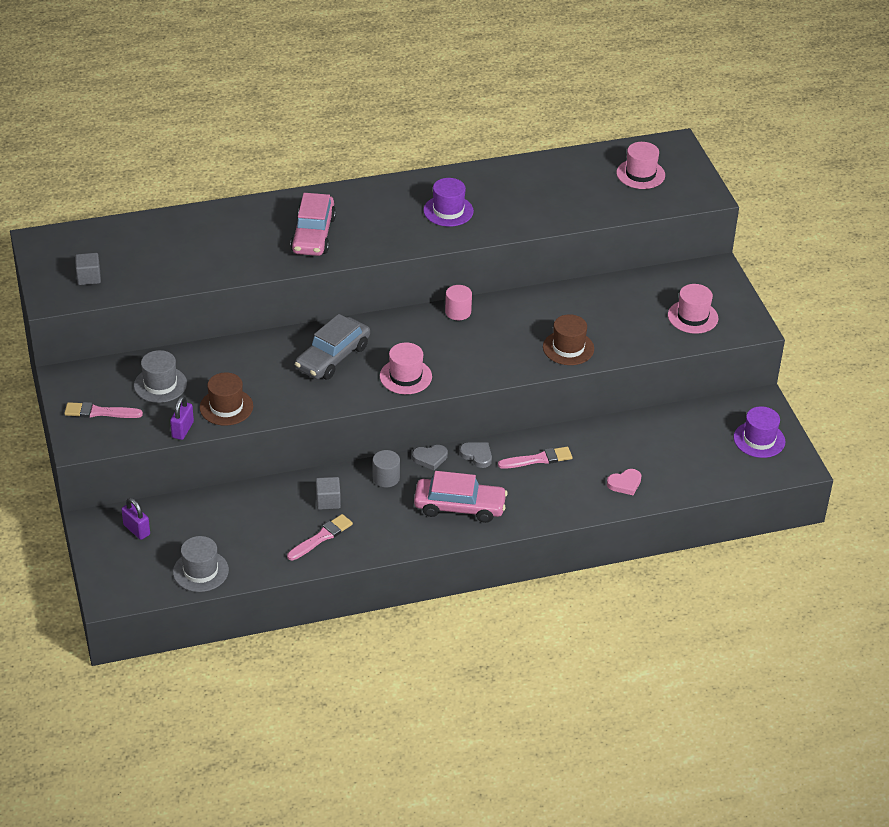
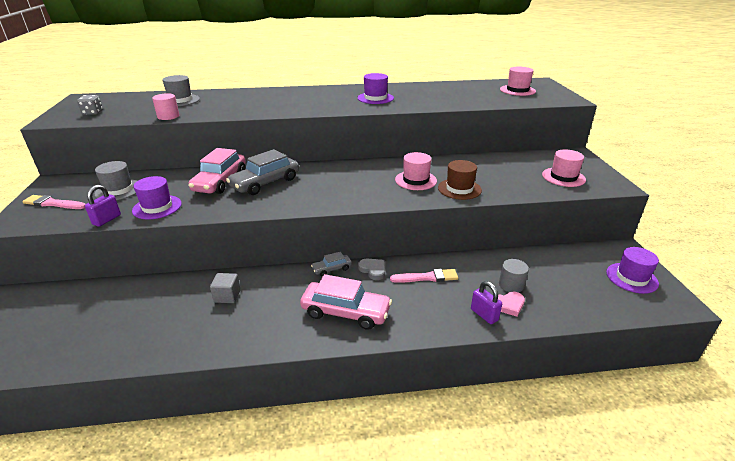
camera: 10 degrees right, 10 degrees down
(89, 277) = (93, 113): grey cube -> grey dice
(136, 530) = (43, 305): purple padlock -> purple padlock (484, 315)
(200, 571) = (65, 351): grey hat -> grey hat (180, 100)
(226, 407) = (157, 207): brown hat -> purple hat
(313, 235) = (272, 103): pink car -> pink car (220, 181)
(321, 537) = (203, 328): pink brush -> none
(386, 478) = (287, 281): grey cylinder -> grey cylinder (511, 285)
(405, 376) = (318, 198): pink hat -> pink hat (416, 180)
(430, 458) = (332, 269): grey heart -> grey car
(458, 312) = (374, 164): pink cylinder -> pink cylinder (168, 116)

